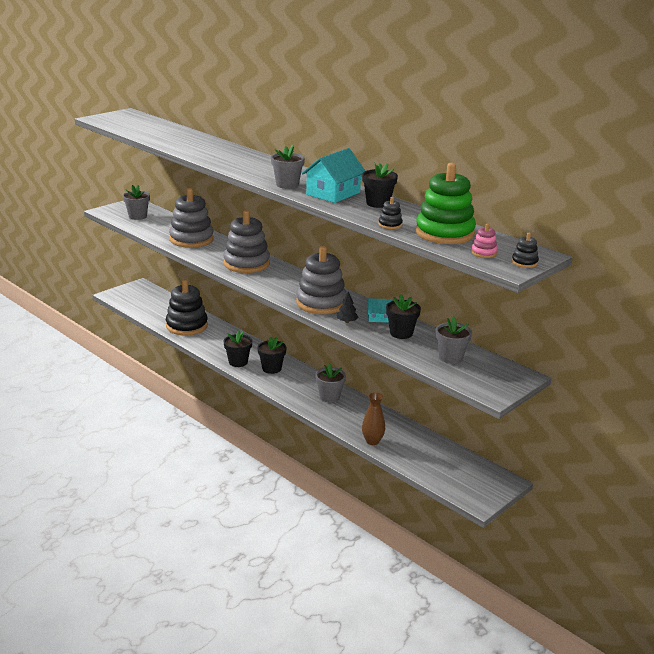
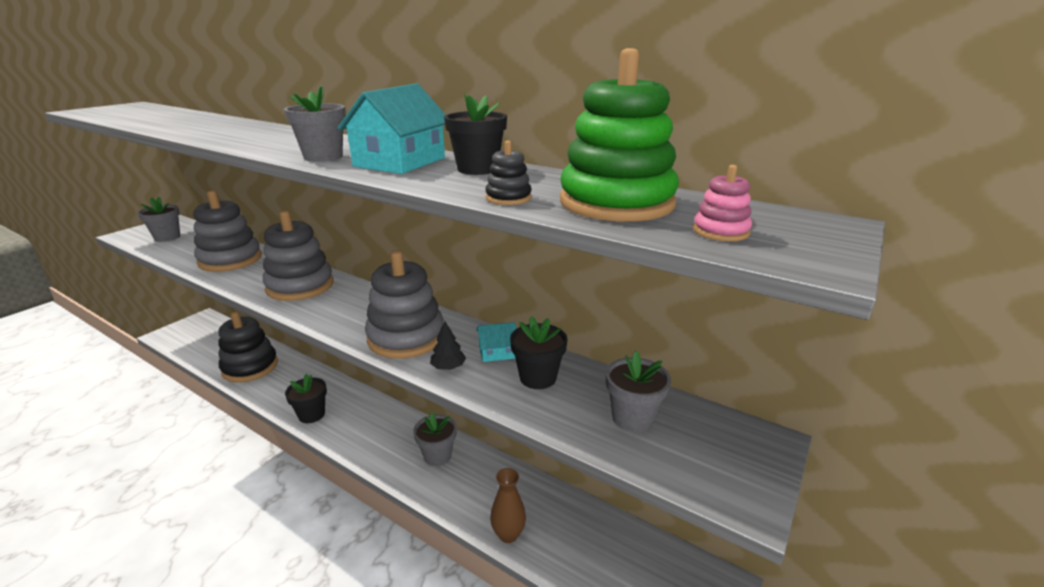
camera: 10 degrees left, 0 degrees up
(271, 368) = (357, 418): black flower pot -> none
(524, 262) = (820, 243): black stacking toy -> none

